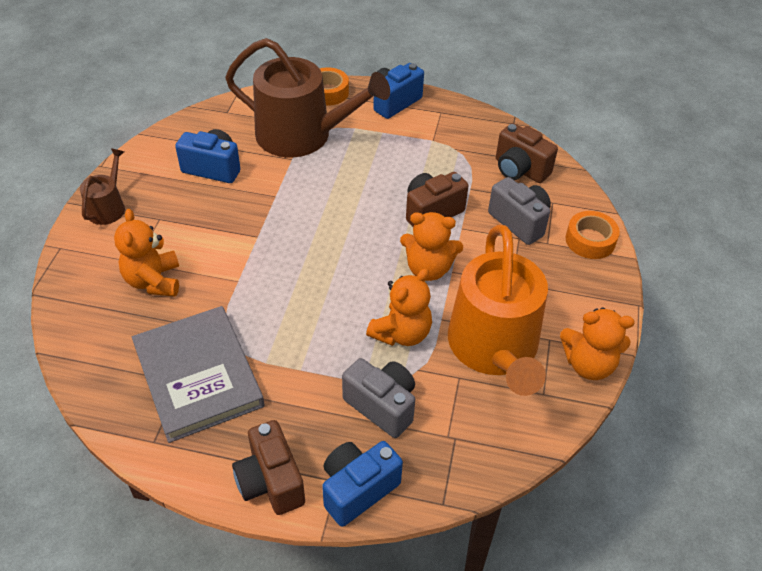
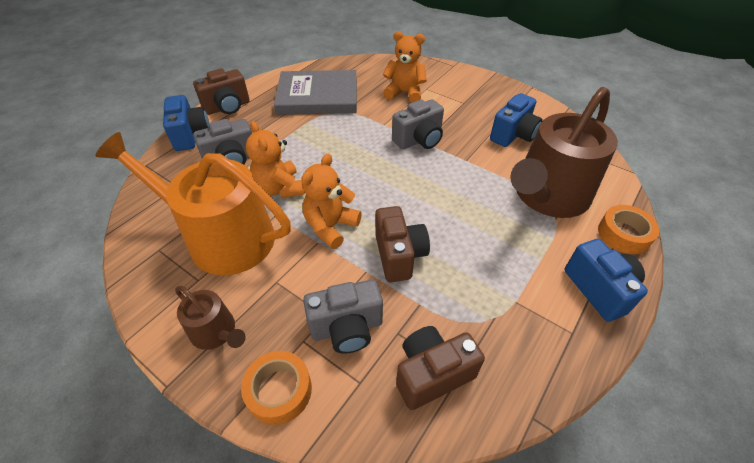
camera: 115 degrees right, 0 degrees up
(108, 207) = (484, 85): brown watering can -> brown watering can (216, 332)
(257, 240) = (419, 140): none -> grey camera
(271, 482) = (227, 107): brown camera -> brown camera turned 150 degrees clockwise
(588, 364) = (151, 296): orange teddy bear -> none

